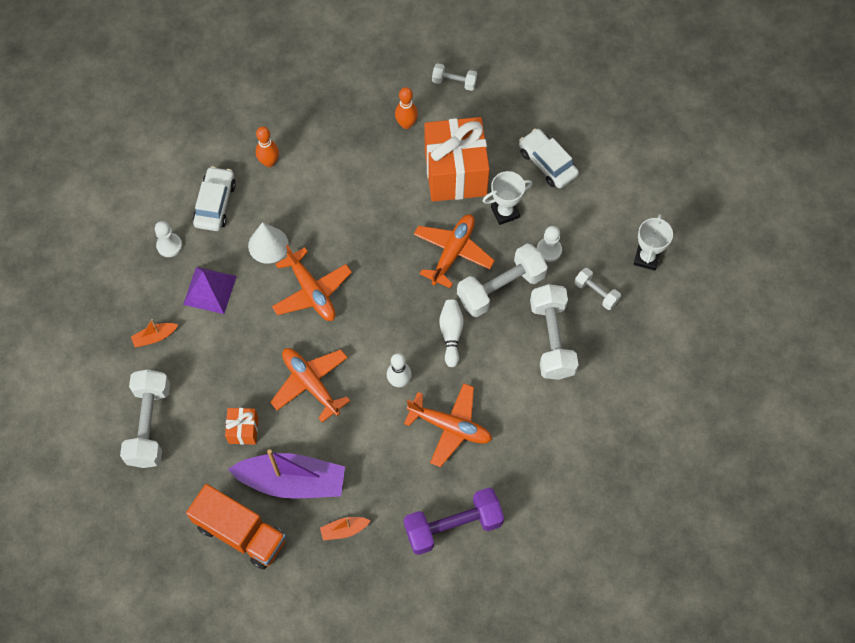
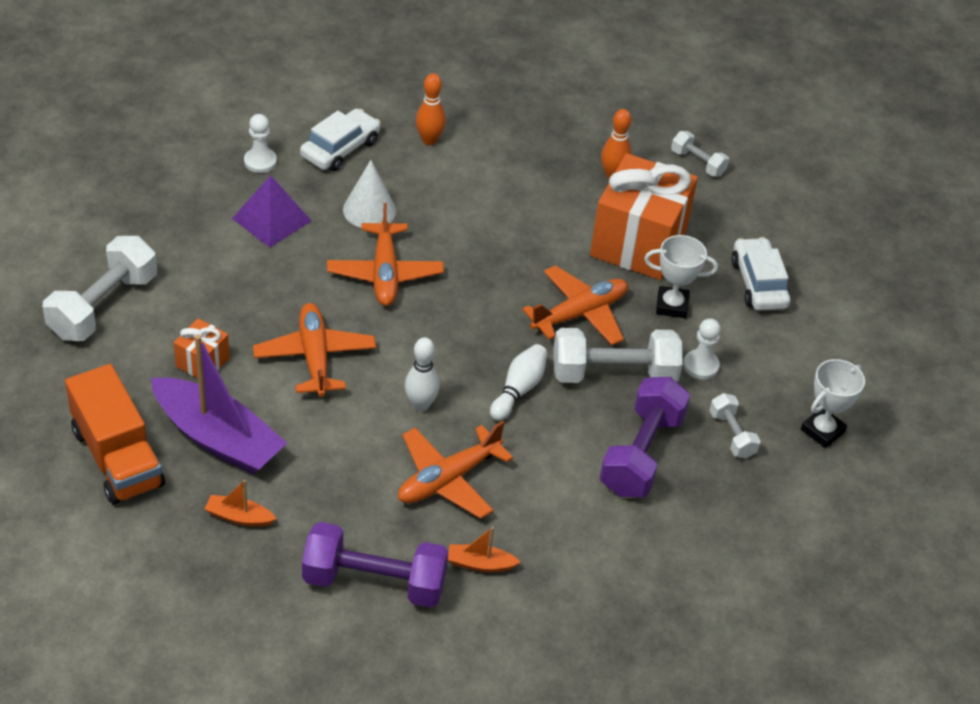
camera: 25 degrees right, 20 degrees down
(155, 337) = (177, 232): orange boat -> orange boat (480, 564)
(450, 427) = (448, 479): orange plane -> orange plane turned 90 degrees clockwise
(552, 339) = (641, 454): white dumbbell -> purple dumbbell

